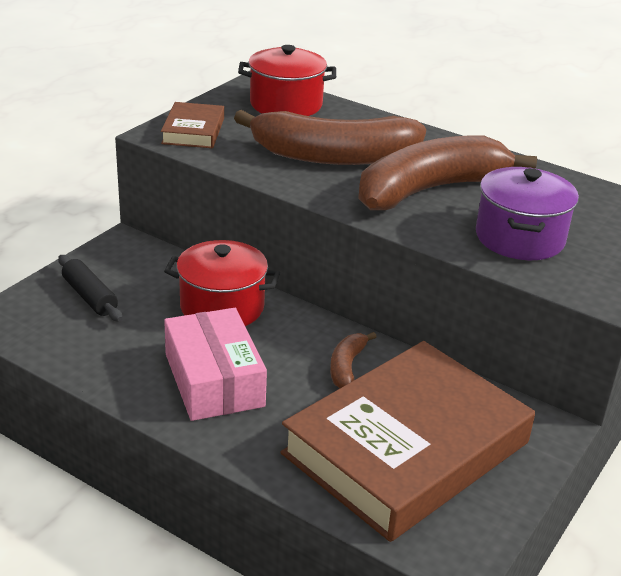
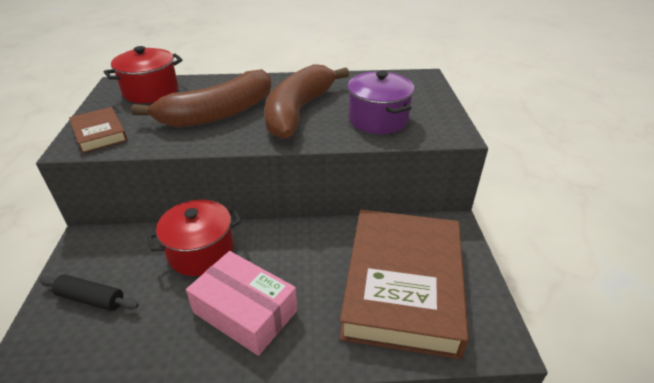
camera: 35 degrees left, 5 degrees up
(347, 367) = (318, 250): brown banana -> none

